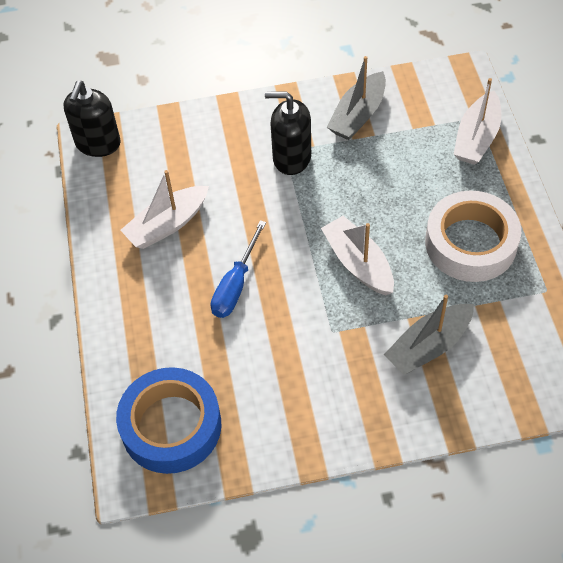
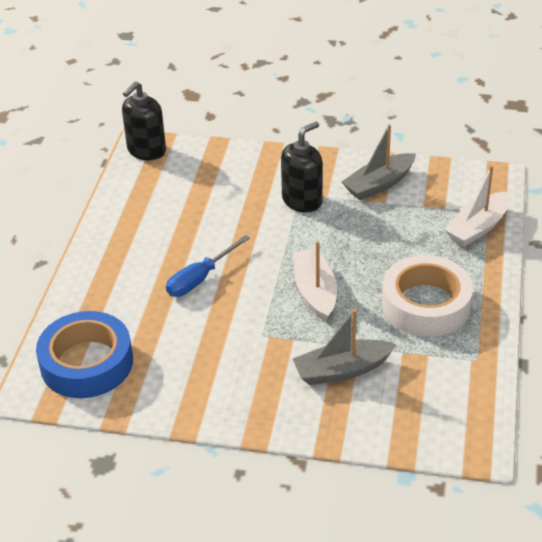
camera: 20 degrees right, 15 degrees down
(167, 225) = (169, 221): white boat -> none
(291, 158) = (302, 201): black soap dispenser -> black soap dispenser turned 105 degrees clockwise

